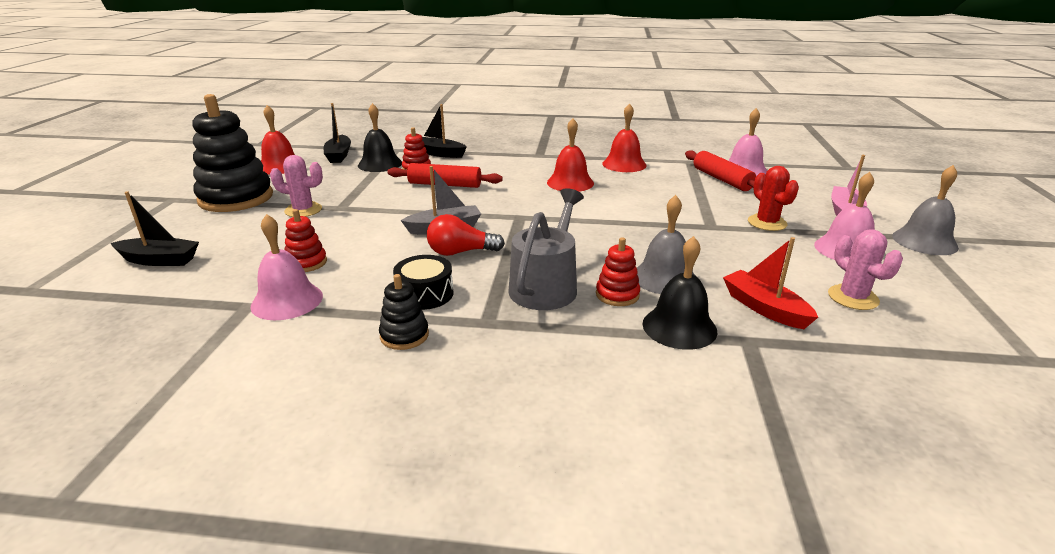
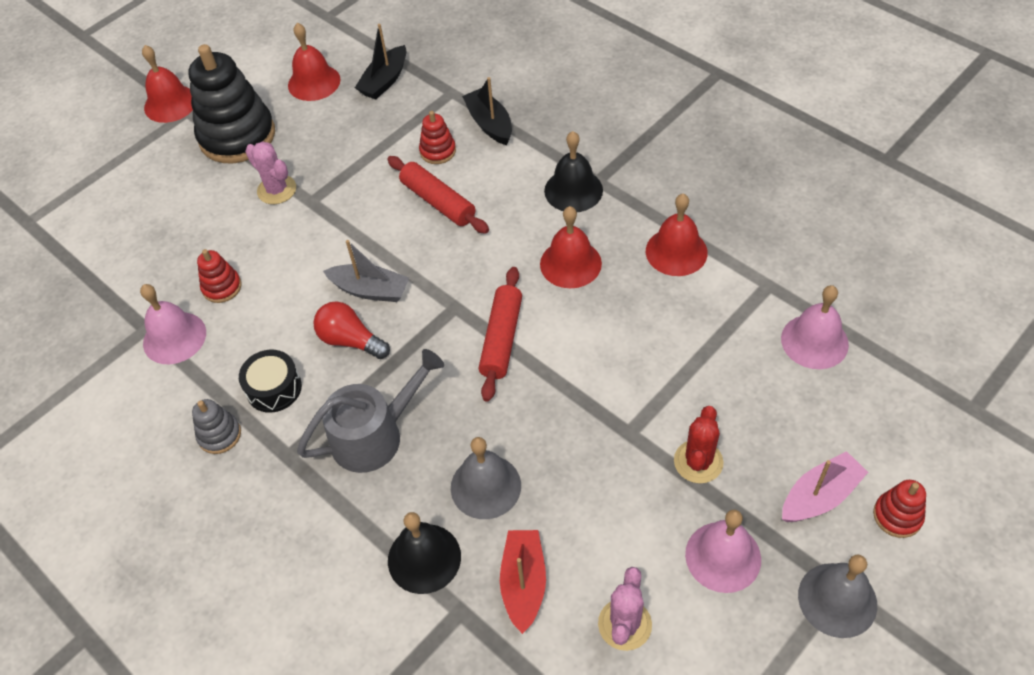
camera: 40 degrees right, 25 degrees up
(149, 199) = (170, 103): none -> red bell
(159, 260) = (125, 223): black boat -> none
(380, 164) = (410, 122): black bell -> black bell (573, 190)
(404, 335) = (219, 435): black stacking toy -> grey stacking toy
(617, 295) = (419, 484): red stacking toy -> red stacking toy (897, 516)
(722, 179) = (758, 347): red rolling pin -> red rolling pin (502, 339)

